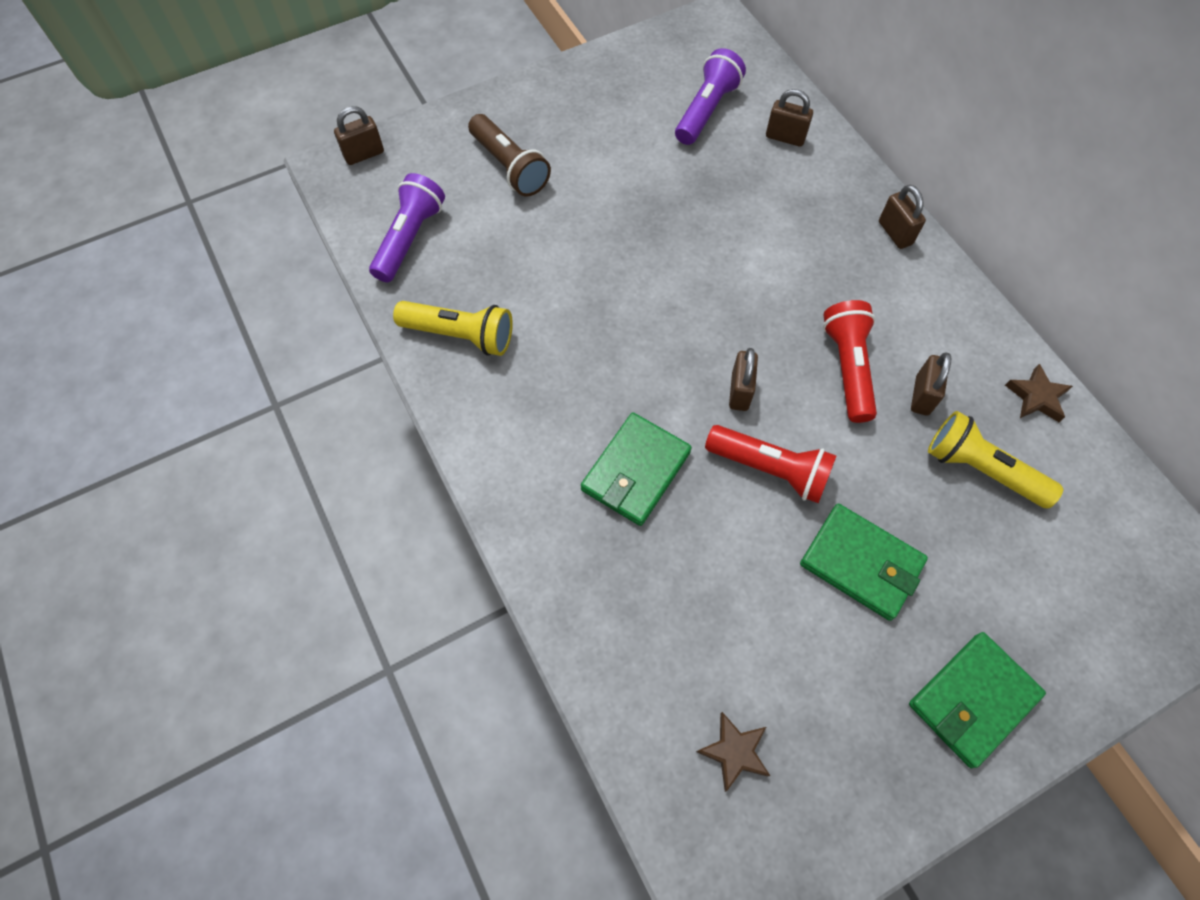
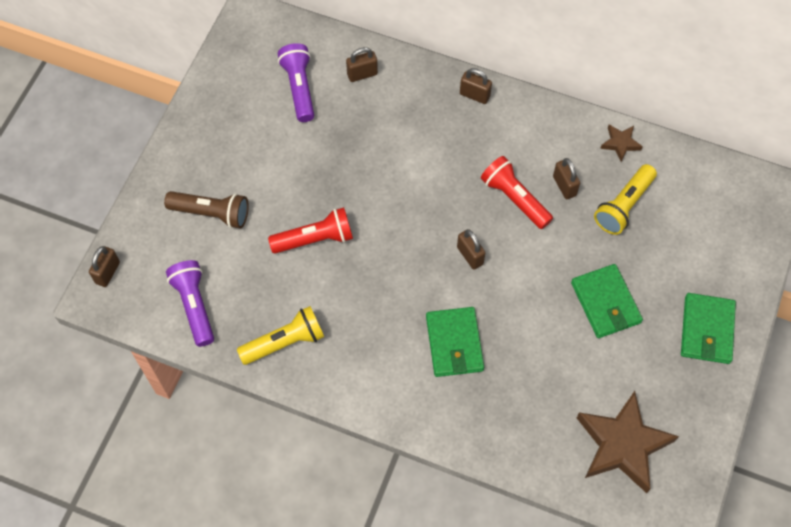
camera: 40 degrees left, 0 degrees up
(734, 751) = (622, 444): brown star -> brown star, size x2.18
(770, 469) = (522, 287): red flashlight -> red flashlight (315, 239)
(861, 563) = (605, 302): green wallet -> green wallet turned 75 degrees clockwise
(981, 469) = (623, 206): yellow flashlight -> yellow flashlight turned 45 degrees counterclockwise

